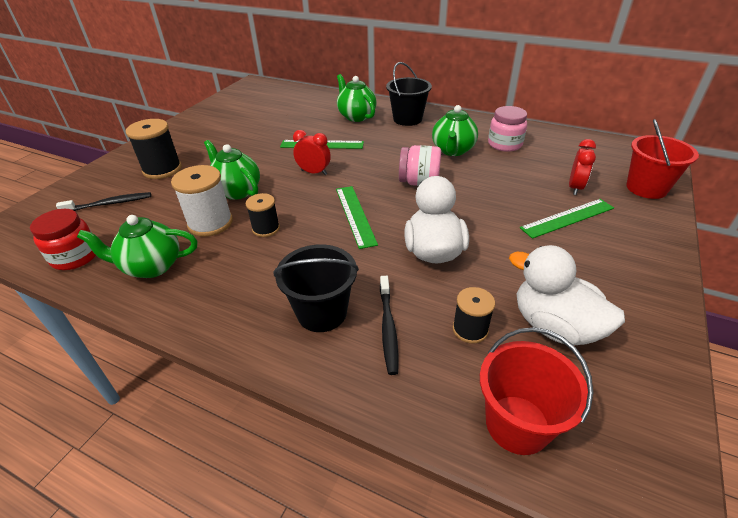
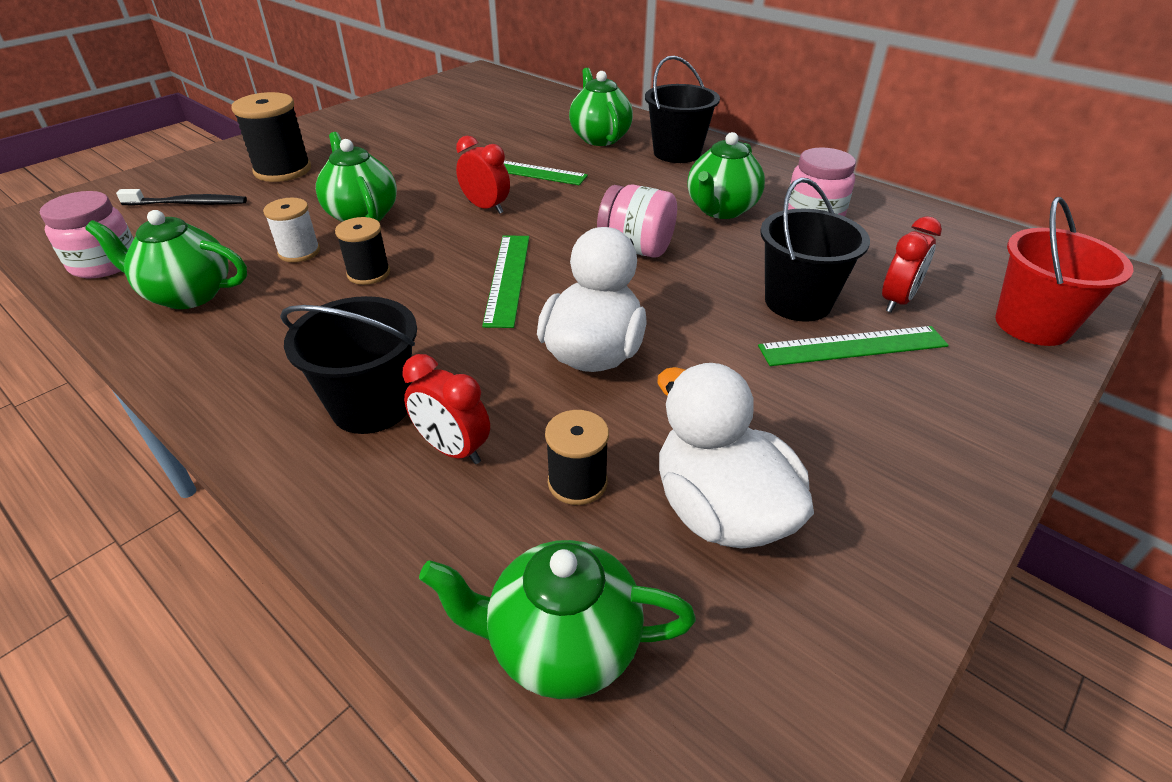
camera: 15 degrees right, 0 degrees up
(75, 256) = (105, 263): red jar -> pink jar
(210, 223) = (299, 252): white spool -> white spool, size x0.61
(388, 327) = (453, 449): black toothbrush -> red clock
(517, 424) = (561, 645): red bucket -> green teapot
(525, 198) = (798, 302): none -> black bucket

